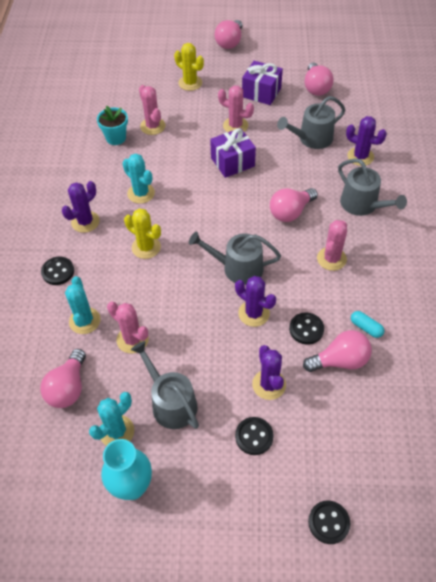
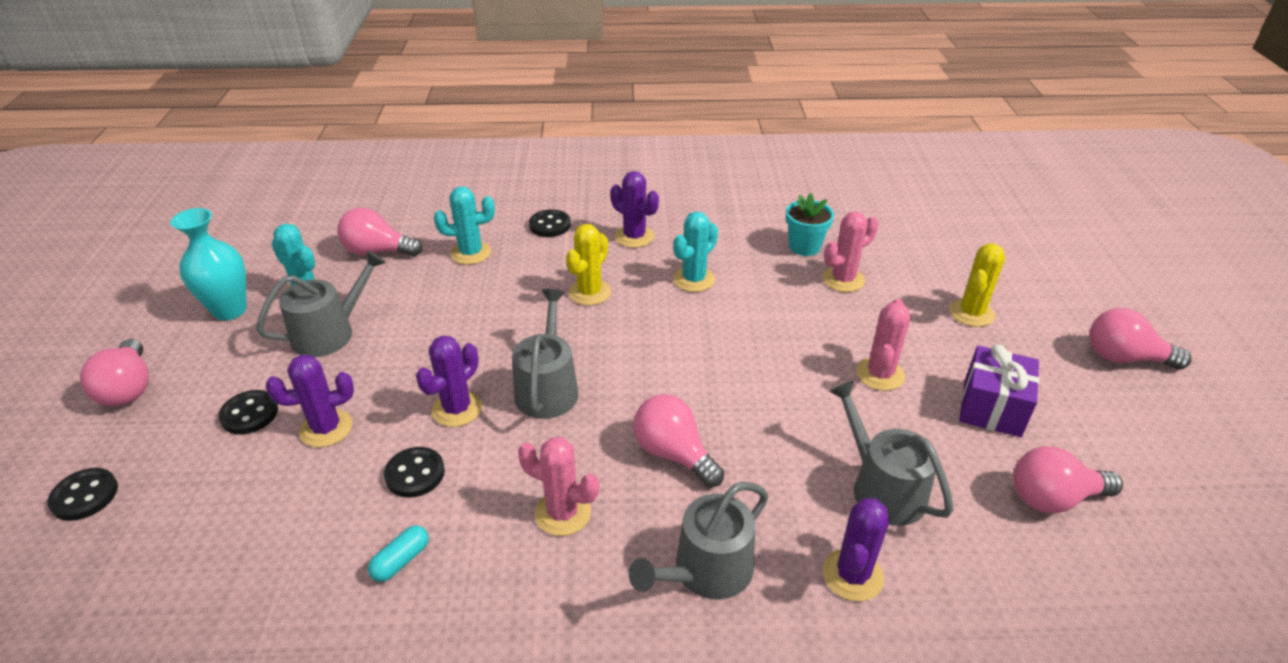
camera: 85 degrees right, 15 degrees down
(132, 339) = (434, 293): pink cactus -> none
(232, 162) = (784, 374): purple gift -> none
(340, 361) = (343, 518): pink light bulb -> pink light bulb (128, 388)

